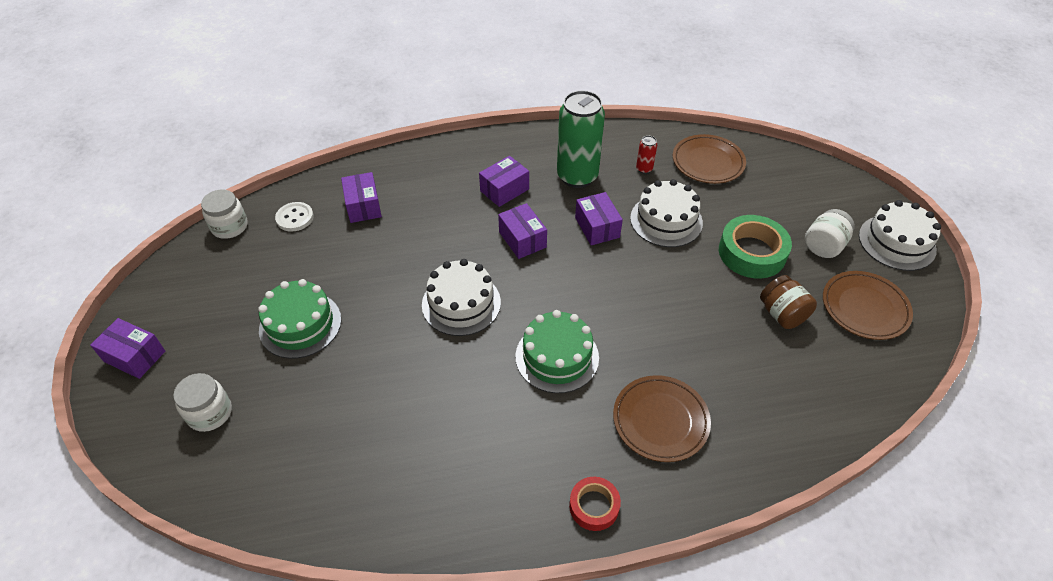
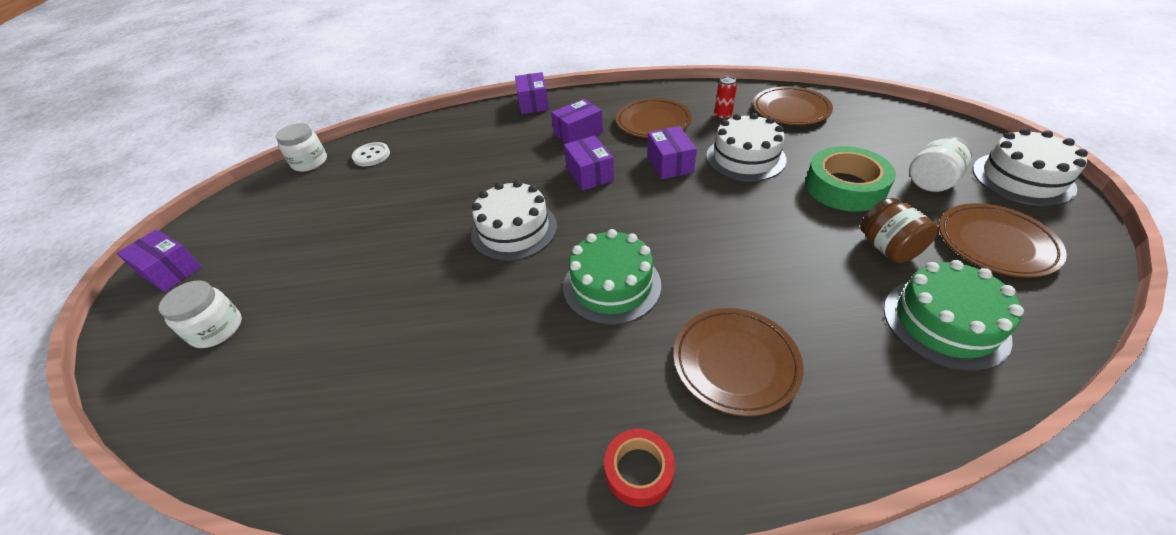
camera: 10 degrees right, 5 degrees down
(300, 324) = (343, 246): green cake -> green cake (944, 323)
(363, 206) = (438, 146): purple box -> purple box (533, 103)
(577, 176) = (653, 122): green can -> brown plate

